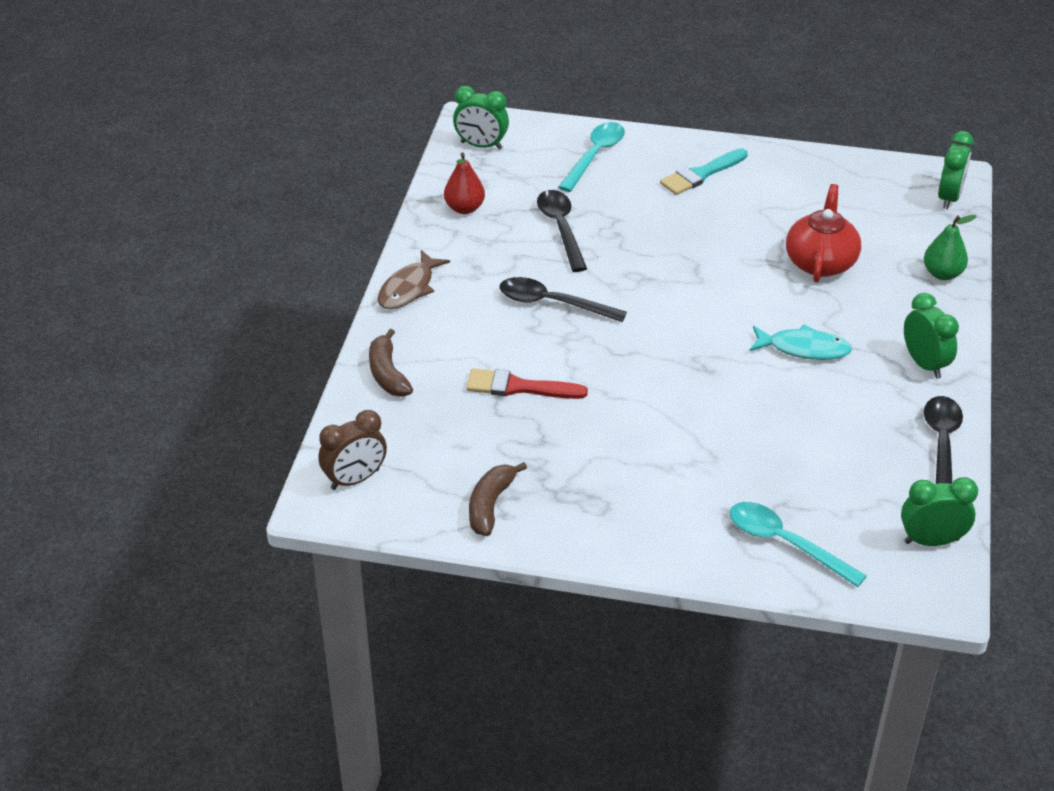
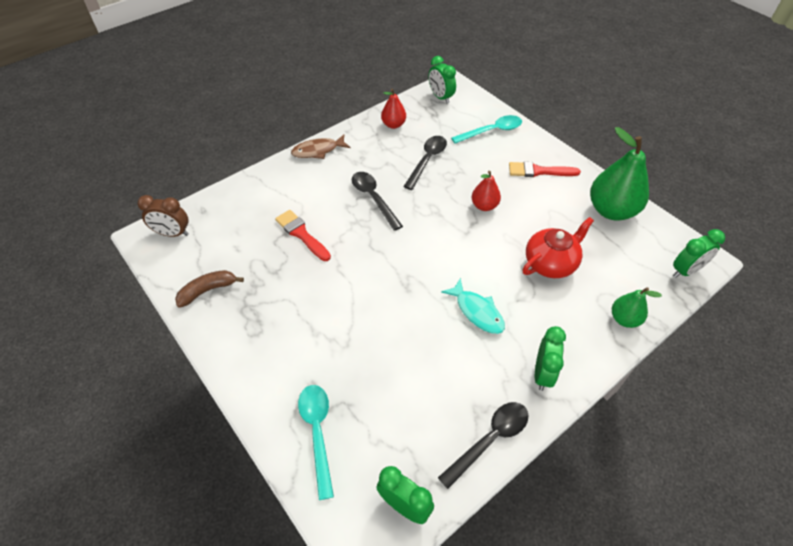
camera: 40 degrees right, 10 degrees up
(387, 374) = (254, 188): brown banana -> none
(686, 243) = (484, 206): none -> red pear
(701, 174) = (539, 171): turquoise brush -> red brush
(820, 176) = (611, 210): none -> green pear

